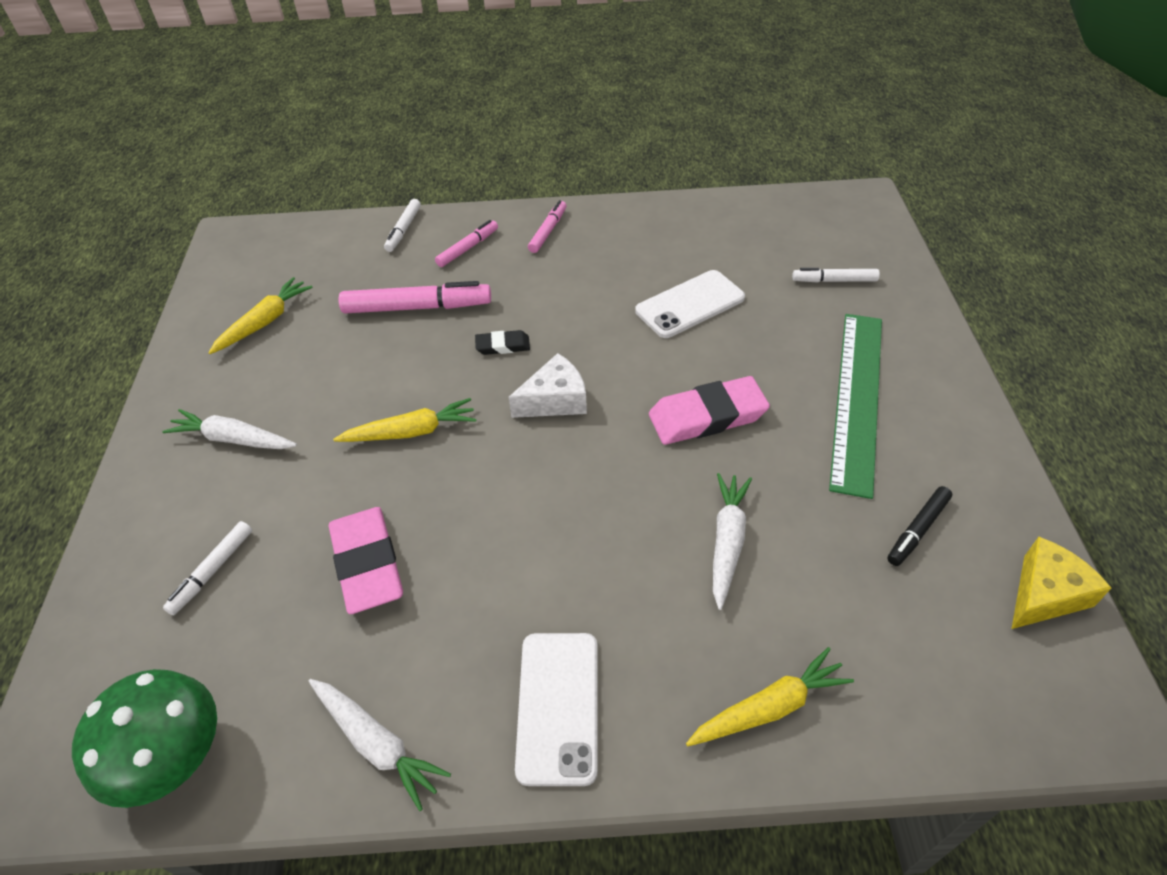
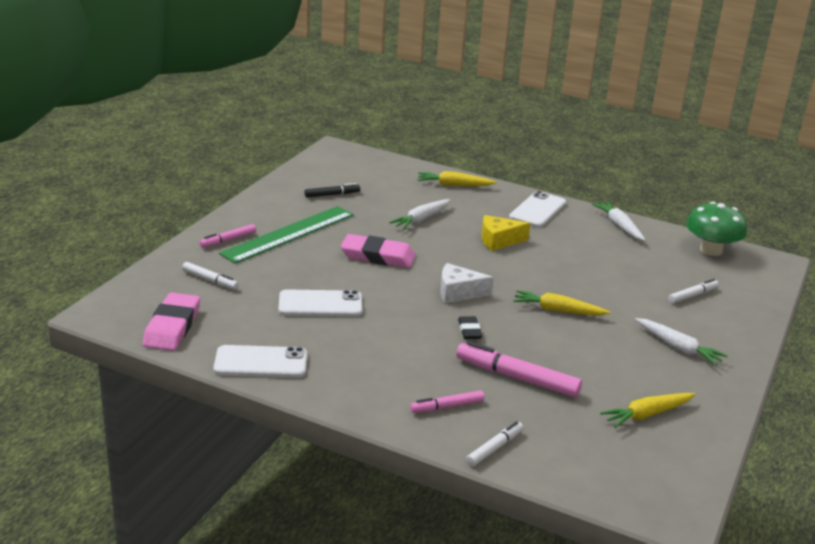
camera: 155 degrees left, 20 degrees down
(367, 563) = (606, 271): pink eraser -> pink eraser (172, 327)
(503, 345) = (469, 330): black eraser -> black eraser turned 60 degrees clockwise
(548, 231) = (367, 393): pink marker -> pink marker (228, 240)
(668, 218) = (261, 362): none -> white phone
(1045, 594) = (310, 169): yellow cheese -> yellow cheese (498, 241)

